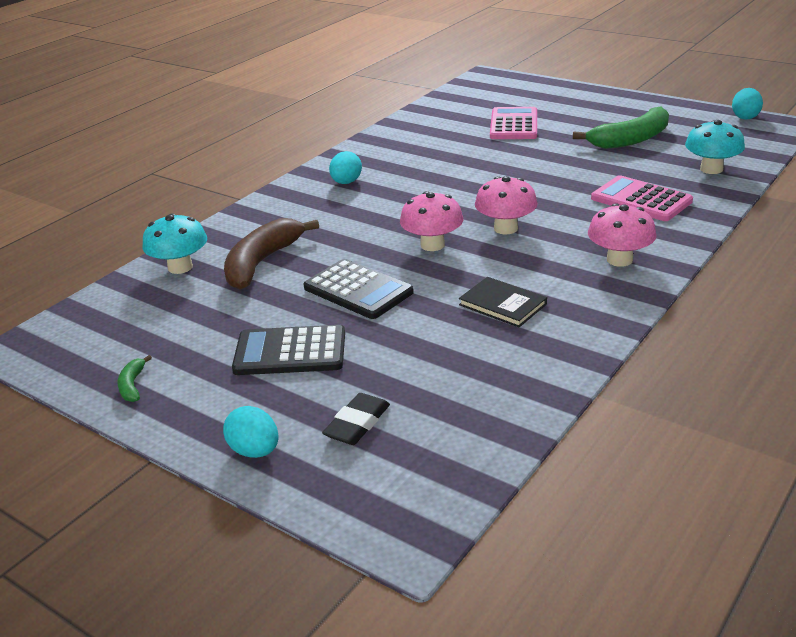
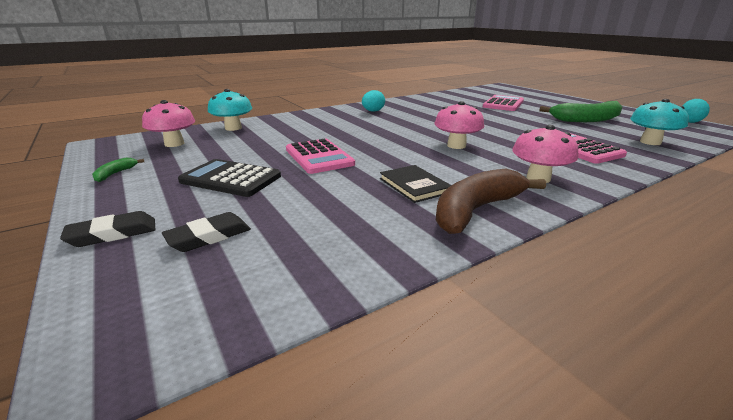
camera: 20 degrees right, 5 degrees down
(255, 451) = (113, 234): turquoise egg -> black eraser
(262, 262) = (279, 134): brown banana -> brown banana (476, 210)
(358, 290) = (319, 157): black calculator -> pink calculator
(432, 245) = (395, 144): pink mushroom -> pink mushroom (174, 144)

